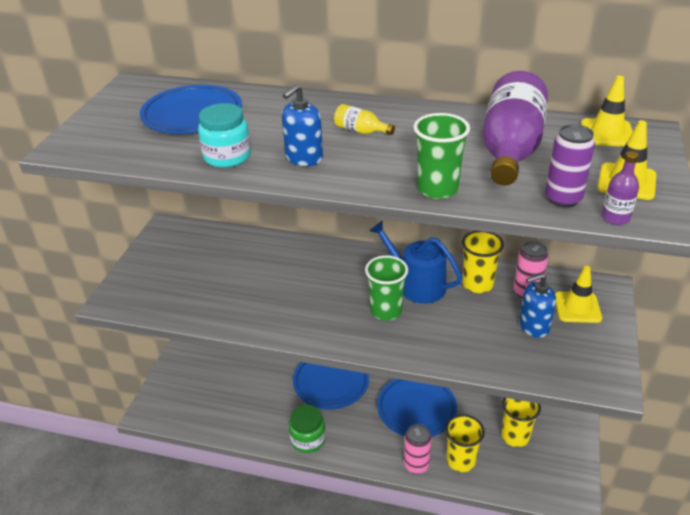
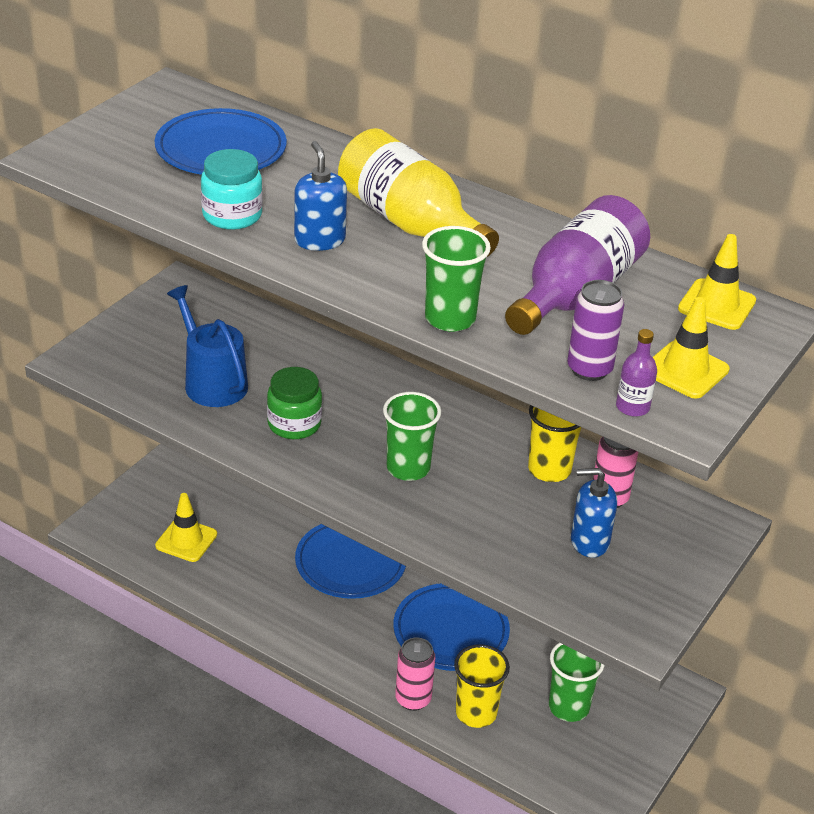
camera: 15 degrees right, 0 degrees up
(304, 158) = (319, 240): blue soap dispenser -> blue soap dispenser turned 105 degrees clockwise
(308, 439) = (285, 624): green jar -> green jar (294, 424)
(361, 131) = (410, 223): yellow bottle -> yellow bottle, size x2.36
(416, 285) = (467, 447): blue watering can -> blue watering can (212, 382)
(515, 436) = (568, 707): yellow cup -> green cup
(577, 307) = (665, 536): yellow traffic cone -> yellow traffic cone (186, 540)

